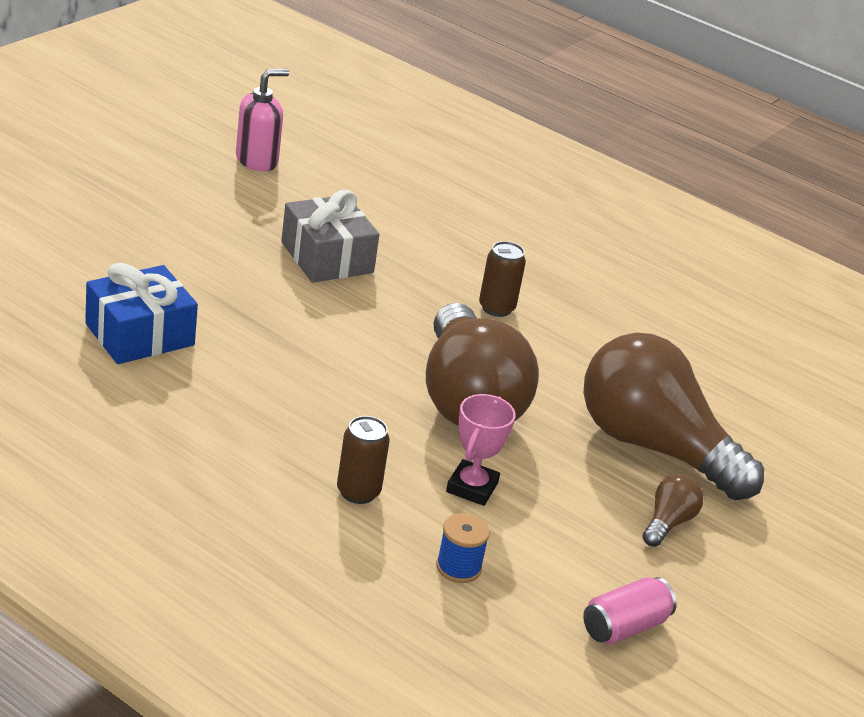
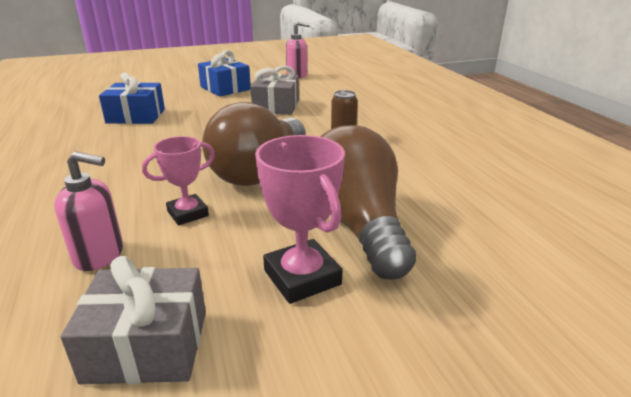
camera: 40 degrees right, 5 degrees down
(183, 225) = (225, 88): none -> blue gift
(358, 492) = (116, 197): brown can -> none
(458, 567) = (99, 255): blue spool -> pink soap dispenser
(624, 627) = (147, 345): pink can -> grey gift
(668, 522) = (302, 277): brown light bulb -> pink trophy

